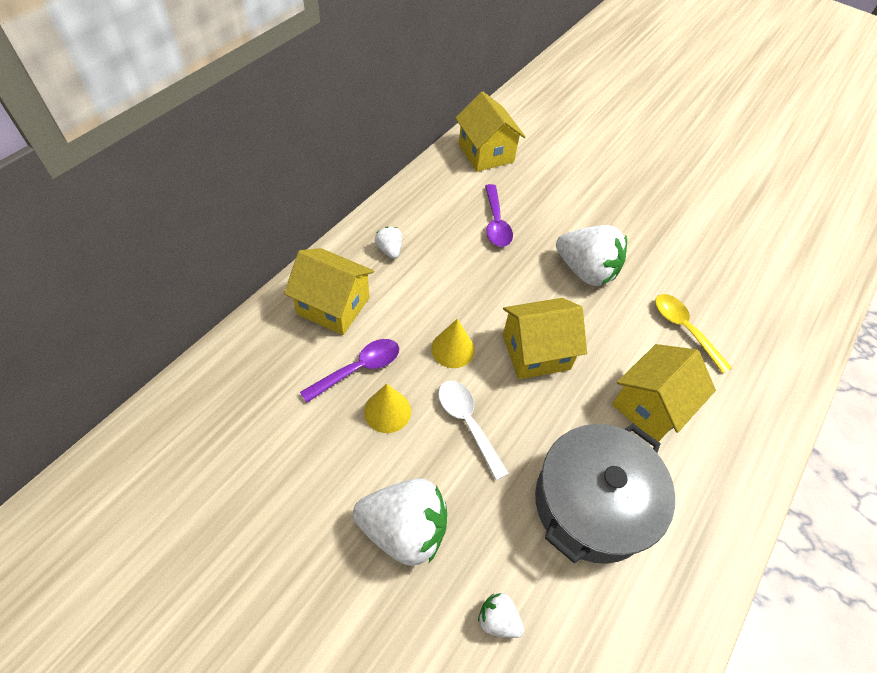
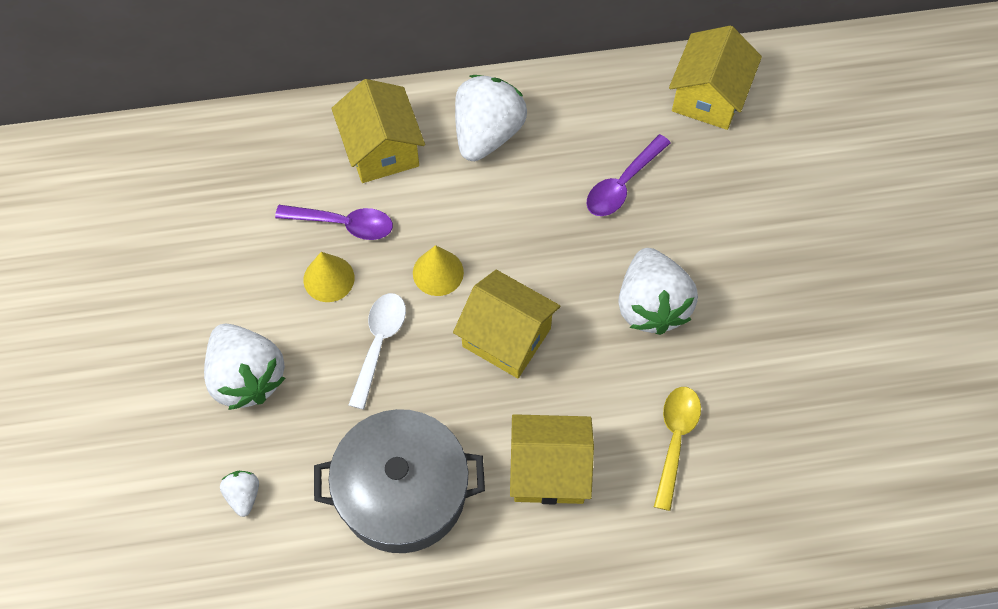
camera: 50 degrees right, 10 degrees up
(389, 250) = (487, 132): white strawberry -> white strawberry, size x2.13

